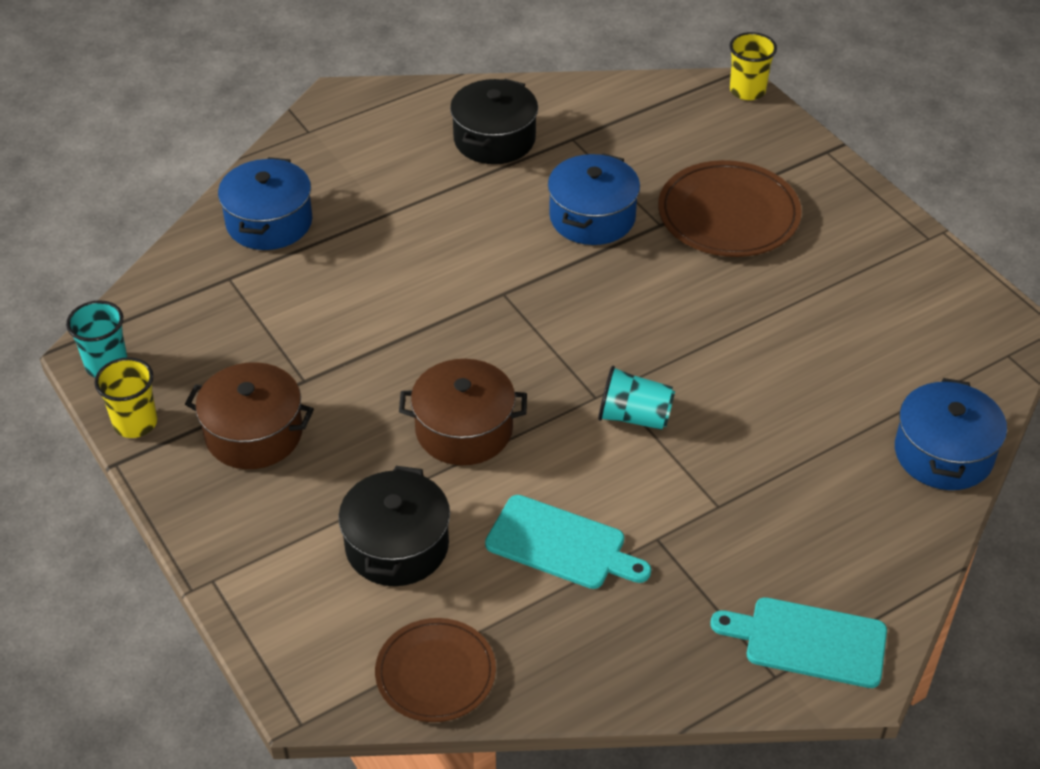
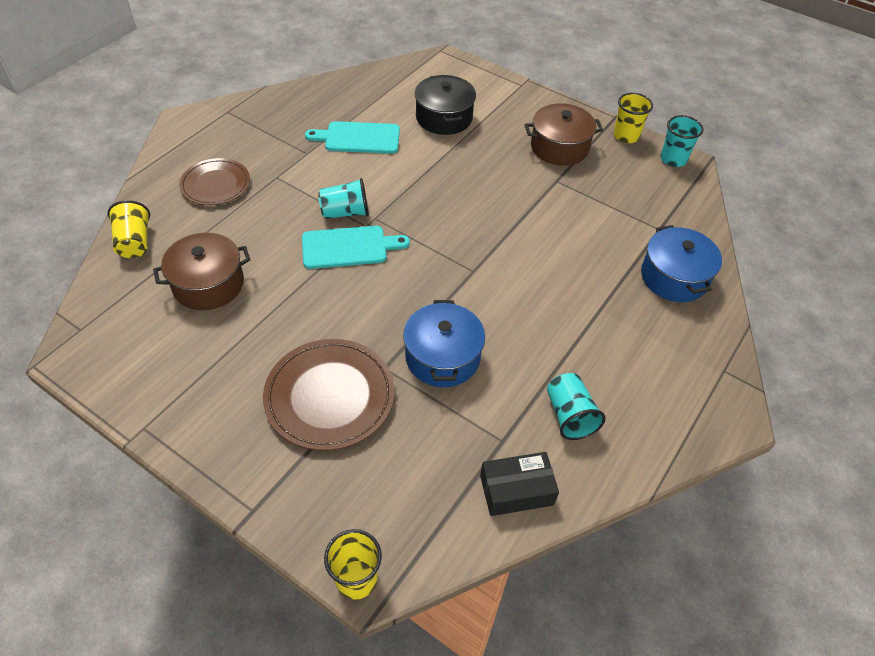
camera: 155 degrees right, 5 degrees up
(435, 673) = (393, 77): brown plate -> brown plate (215, 185)
(464, 429) = (445, 179): brown pot -> brown pot (208, 284)
(494, 139) = (569, 415): black pot -> turquoise cup
(582, 105) = (516, 490): none -> black box
(808, 641) = (212, 128): turquoise cutting board -> turquoise cutting board (349, 247)
(943, 453) = (134, 242): blue pot -> yellow cup

